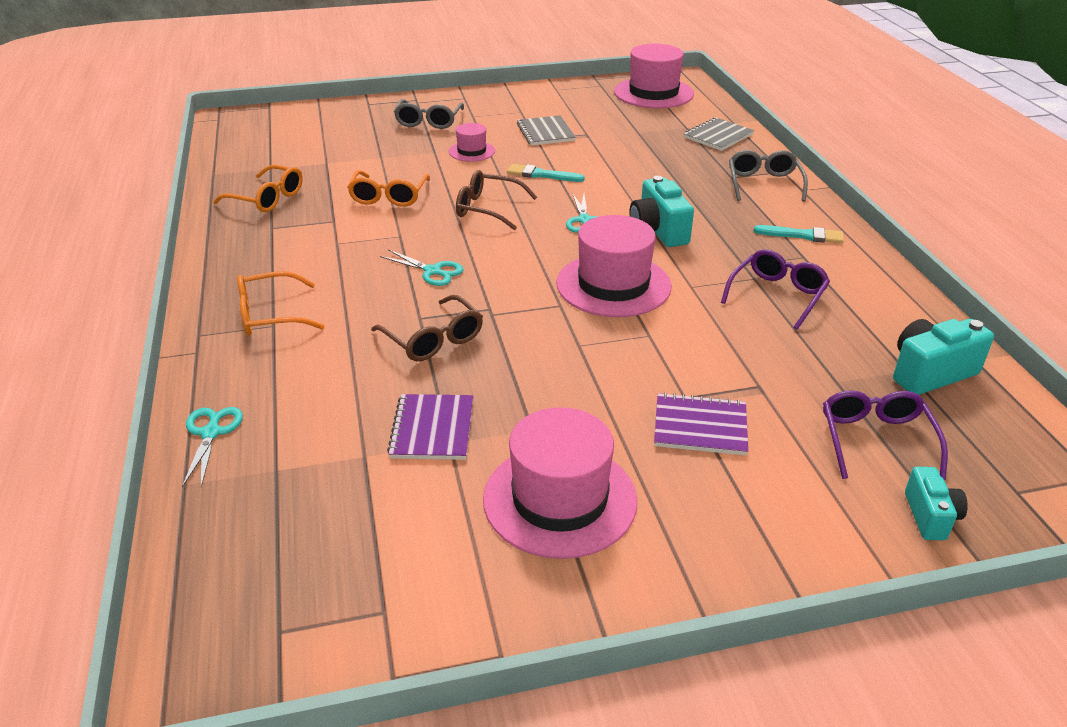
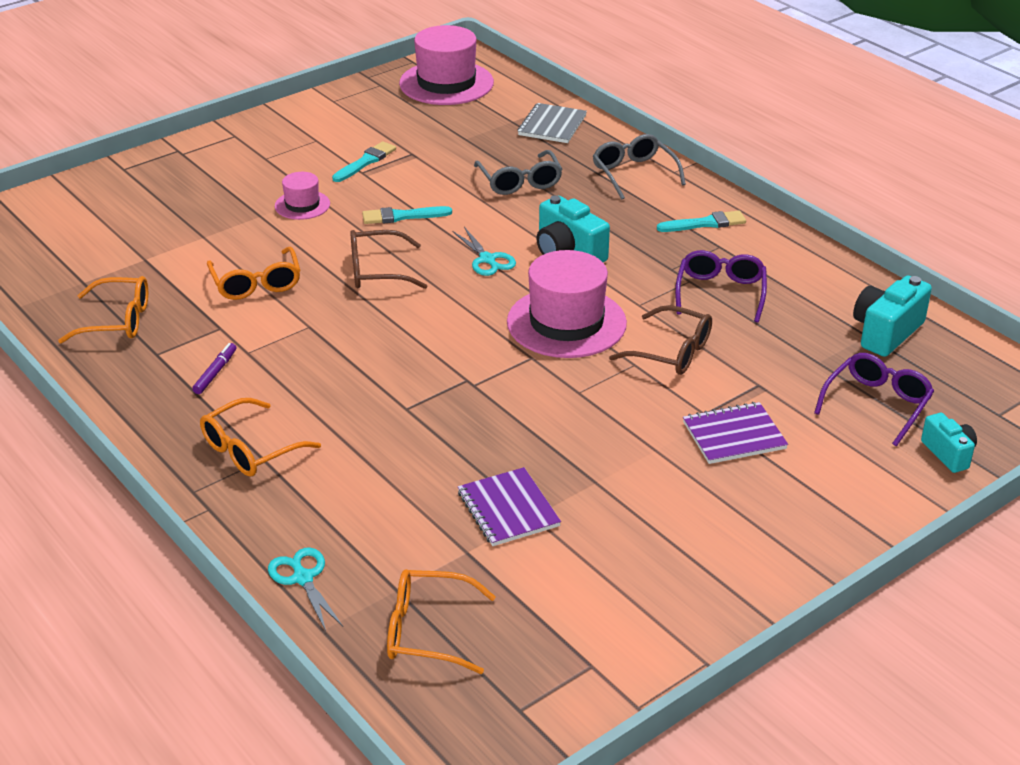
camera: 25 degrees left, 0 degrees up
(267, 518) = (428, 631): none -> orange glasses
(300, 251) = (215, 373): none -> purple marker
(428, 121) = (219, 177): grey glasses -> grey glasses (520, 181)
(432, 271) = (377, 356): turquoise scissors -> none
(433, 339) = (438, 426): brown glasses -> brown glasses (671, 352)
(545, 132) = (365, 162): grey notebook -> turquoise brush
(560, 499) = (663, 533): pink hat -> none
(876, 440) = (877, 404): purple glasses -> purple glasses turned 60 degrees clockwise

